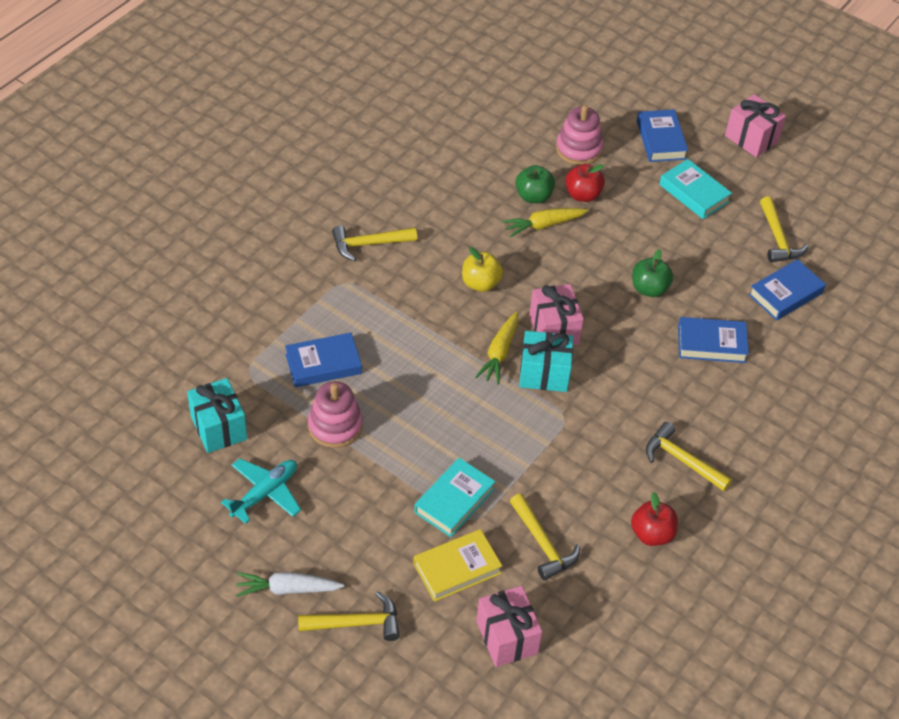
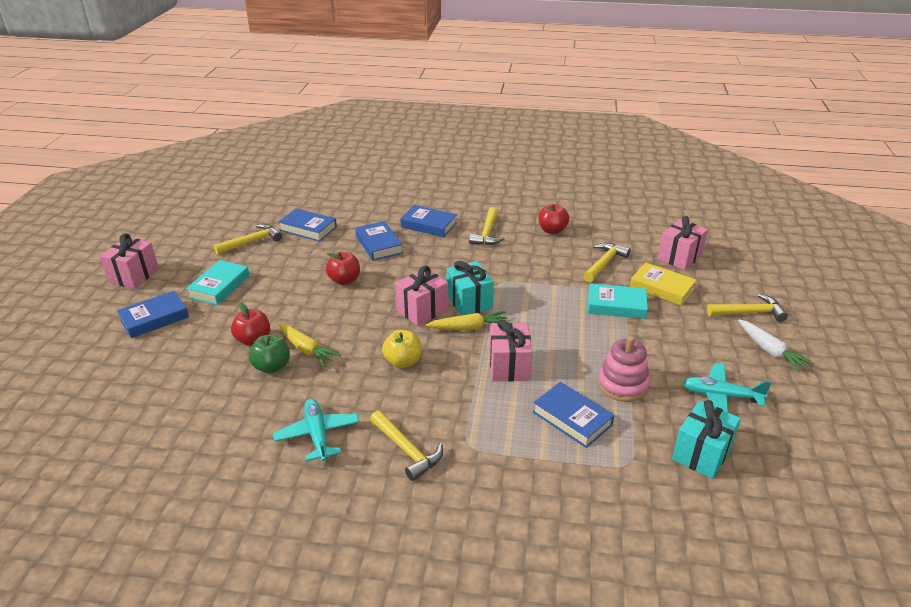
camera: 115 degrees left, 15 degrees down
(356, 623) = (749, 313): yellow hammer -> yellow hammer turned 120 degrees clockwise
(421, 355) = (509, 366): none -> pink gift
(425, 199) = (317, 435): none -> turquoise plane
(578, 149) = (189, 360): pink stacking toy -> none
(649, 289) = (344, 280): green apple -> red apple
(735, 410) = (428, 225): none -> blue book

